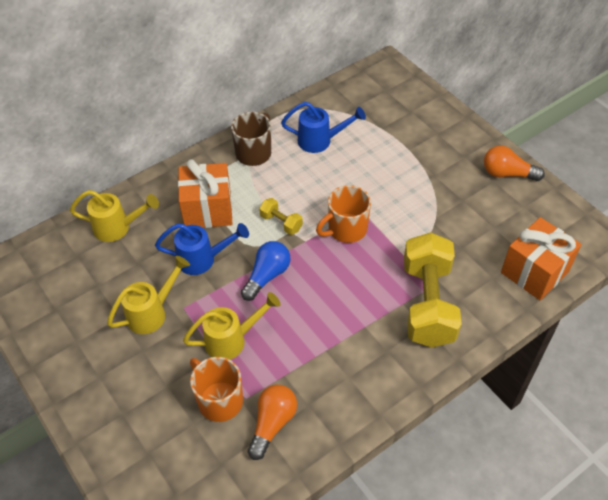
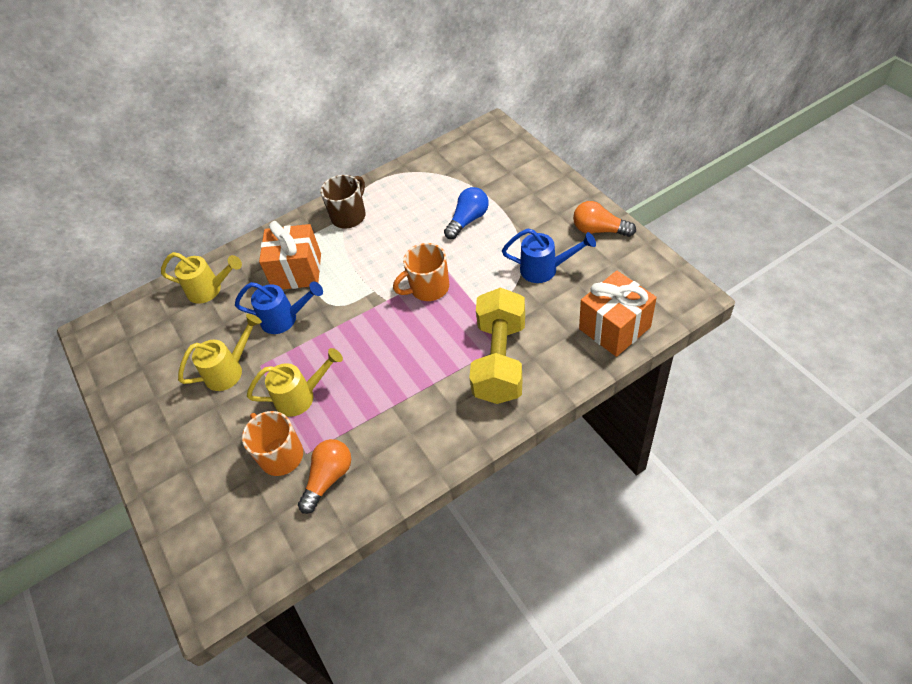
camera: 10 degrees right, 0 degrees up
(267, 276) = (344, 334): blue light bulb -> blue light bulb (468, 220)
(281, 223) = (365, 283): yellow dumbbell -> none
(320, 141) = (415, 203): blue watering can -> blue watering can (545, 269)

